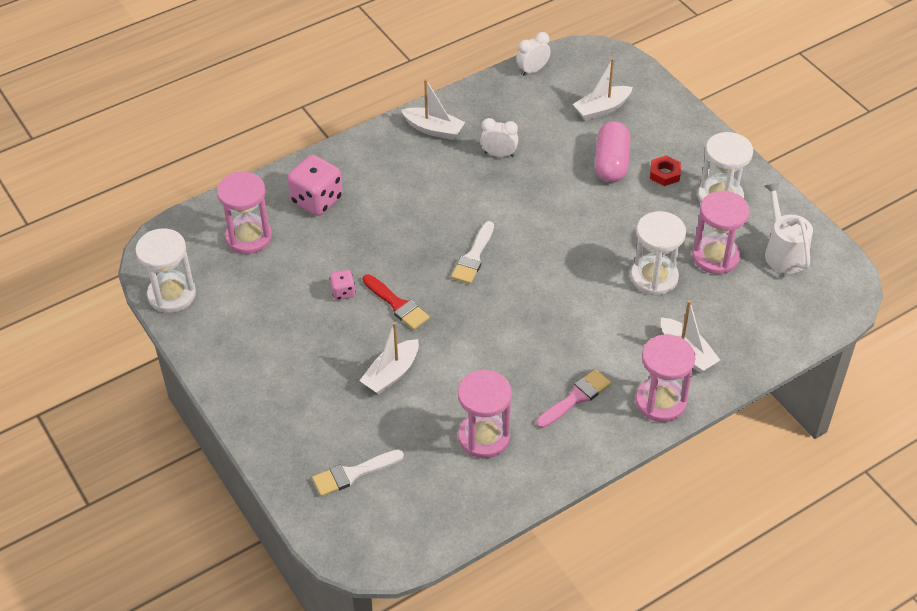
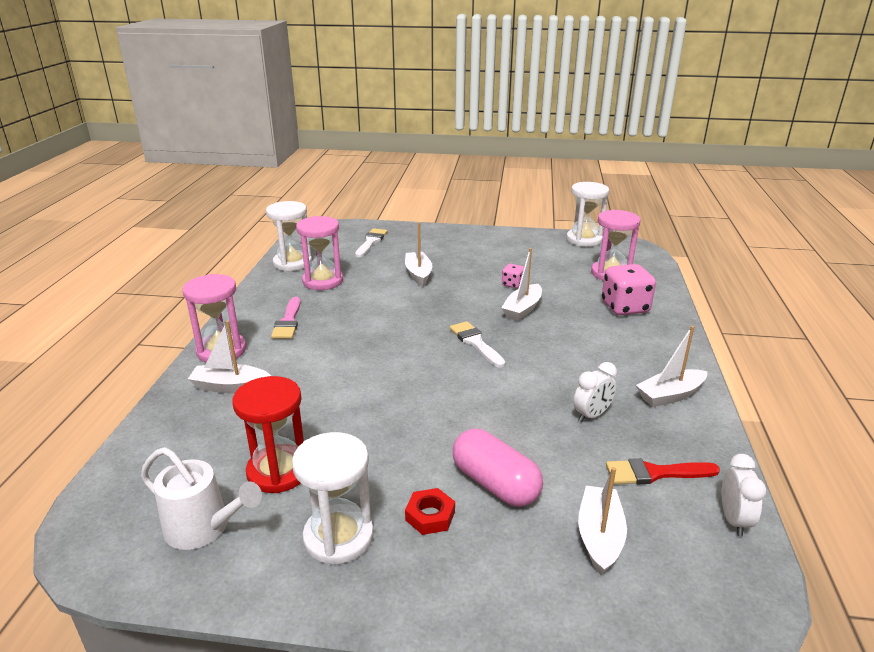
camera: 130 degrees right, 20 degrees down
(386, 259) = (522, 309): none -> white boat
(397, 304) = (472, 297): red brush -> red brush (655, 473)
(654, 277) = (319, 417): white hourglass -> white hourglass (292, 263)
(715, 257) = (278, 471): pink hourglass -> red hourglass

